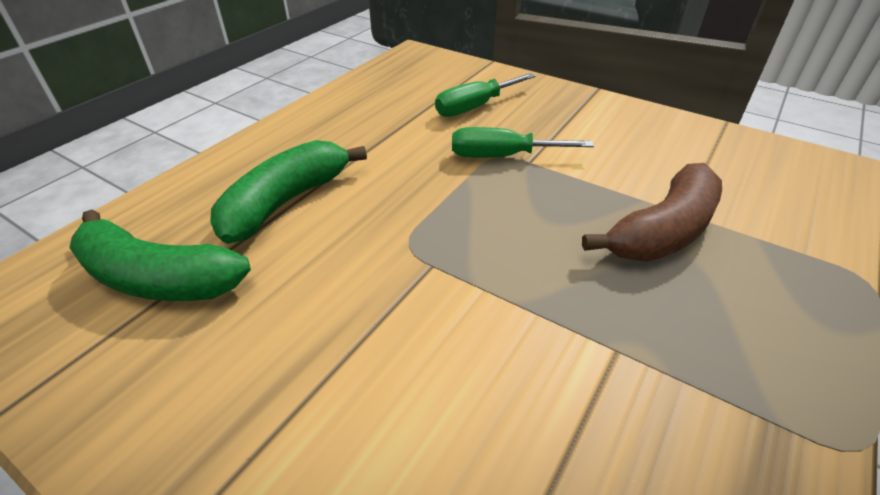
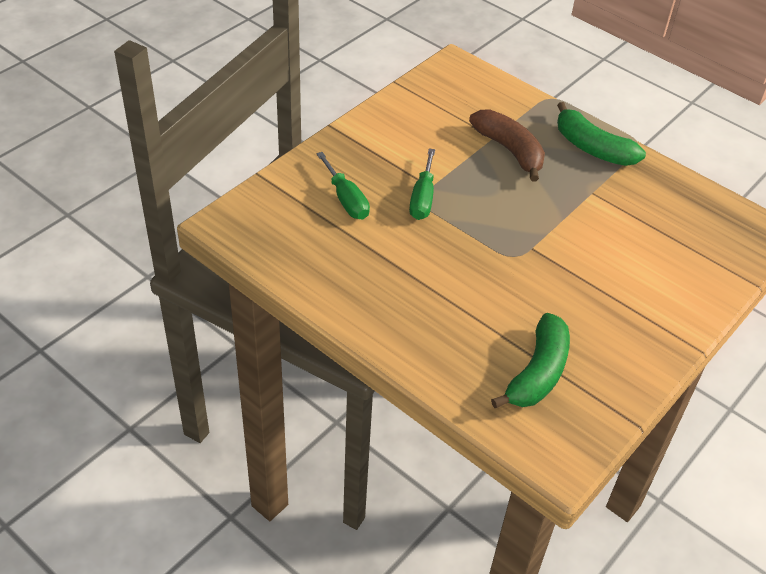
camera: 85 degrees left, 5 degrees up
(286, 202) = (464, 314): green banana -> green banana (592, 148)

